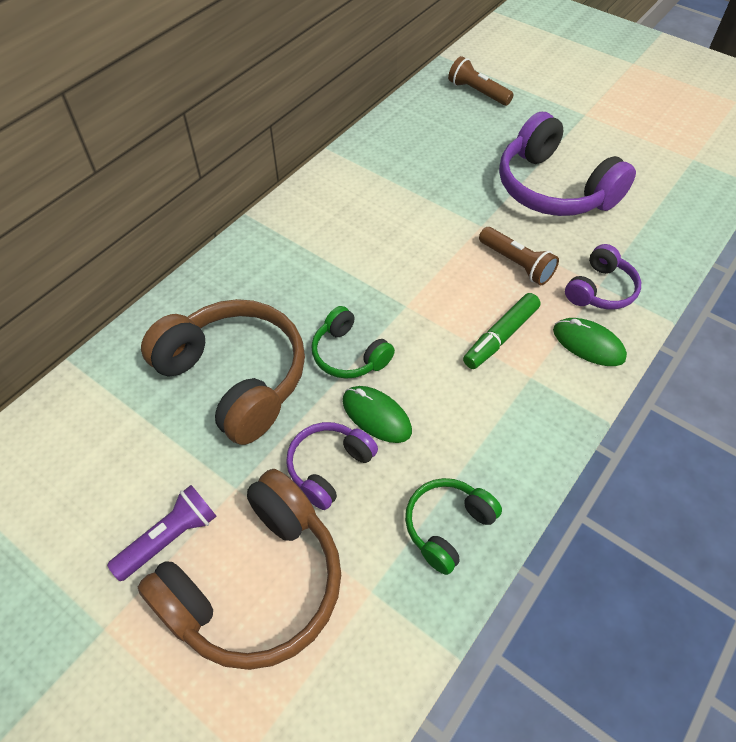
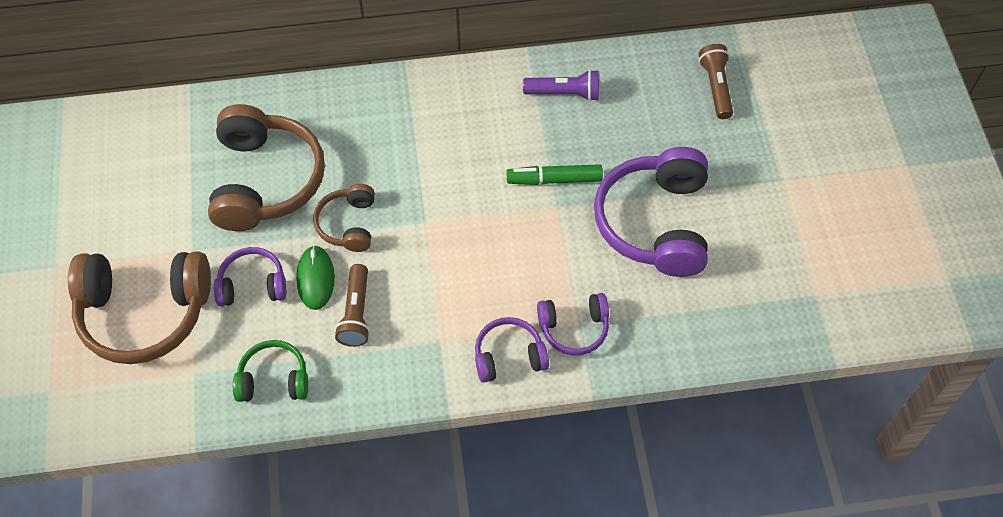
camera: 45 degrees right, 5 degrees up
(169, 538) = (131, 247): purple flashlight -> purple flashlight (564, 93)
(349, 354) = (348, 224): green headphones -> brown headphones
(500, 336) = (457, 298): green marker -> green marker (554, 179)
(516, 264) = (541, 257): brown flashlight -> brown flashlight (356, 313)
(588, 344) = (509, 356): green mouse -> purple headphones

